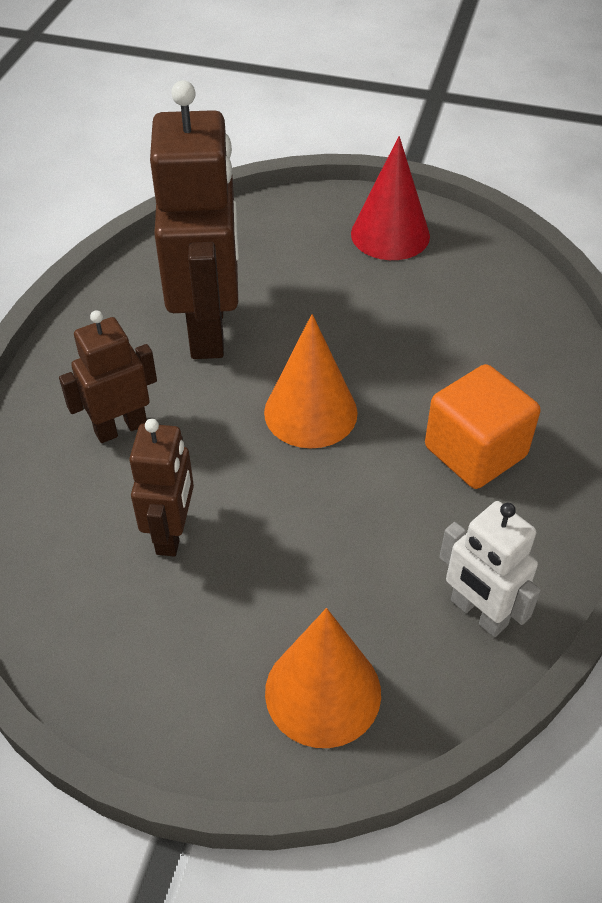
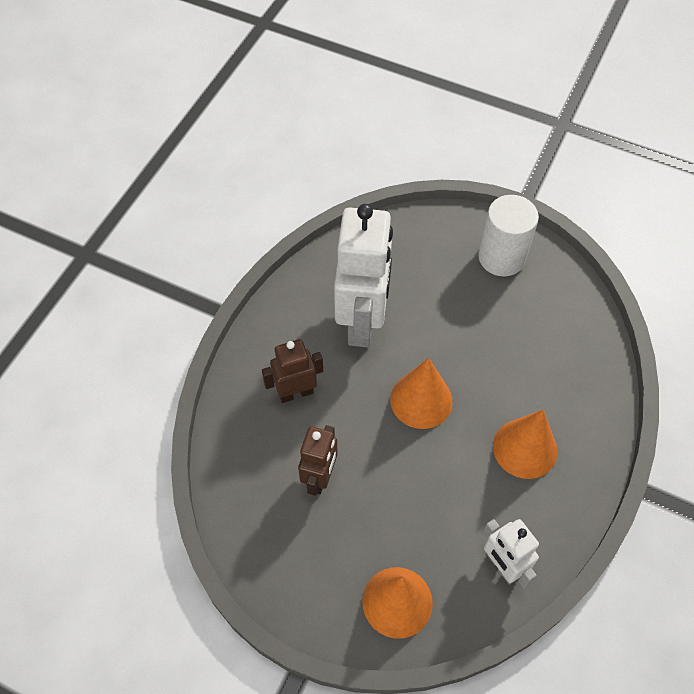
camera: 10 degrees right, 10 degrees up
(208, 329) = (362, 321): brown robot -> white robot
(390, 234) = (501, 257): red cone -> white cylinder
(475, 451) = (525, 448): orange cube -> orange cone

